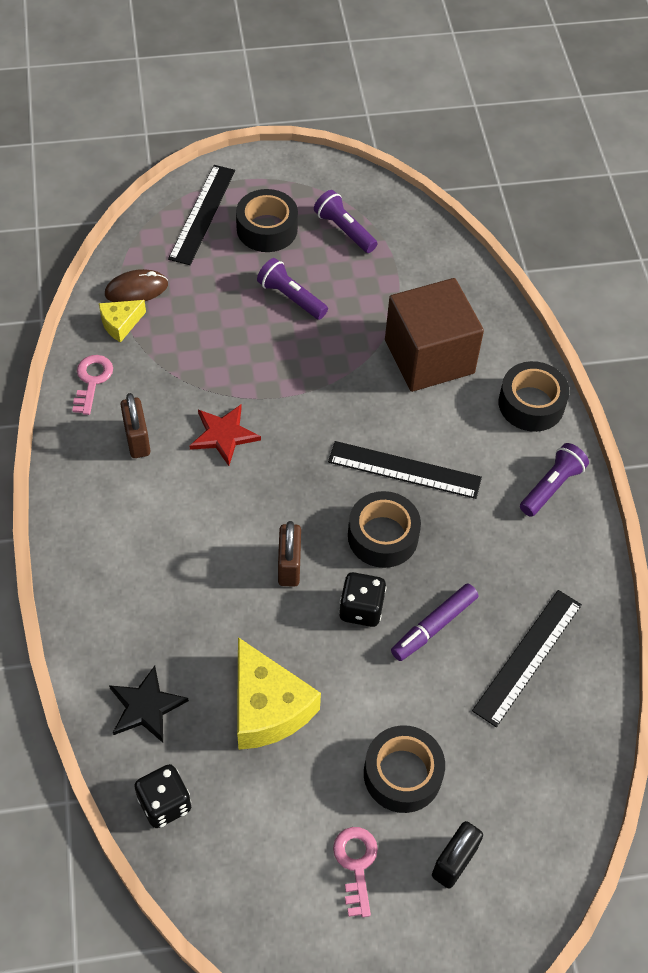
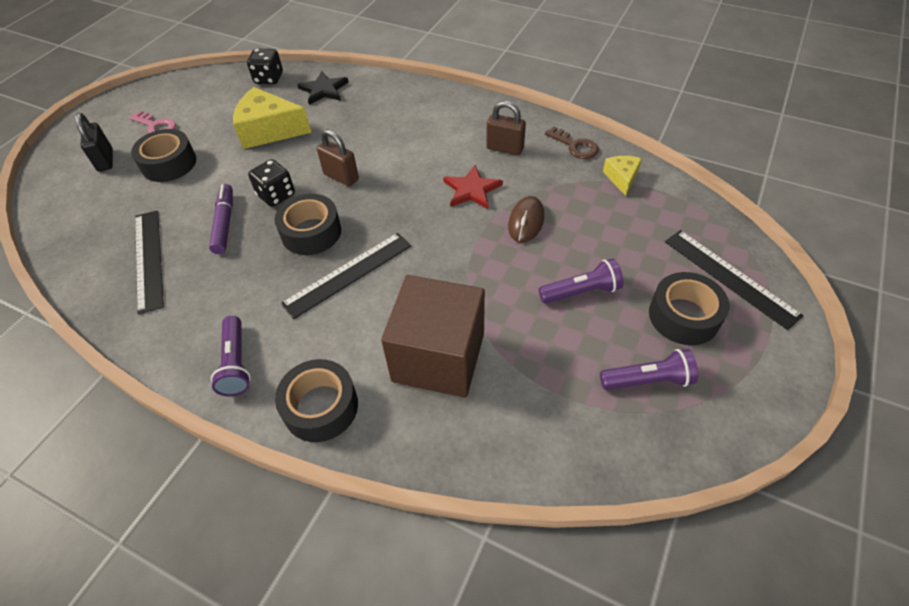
camera: 130 degrees right, 5 degrees down
(92, 380) = (575, 146): pink key -> brown key
(136, 289) = (654, 199): brown mouse -> brown mouse (526, 221)

